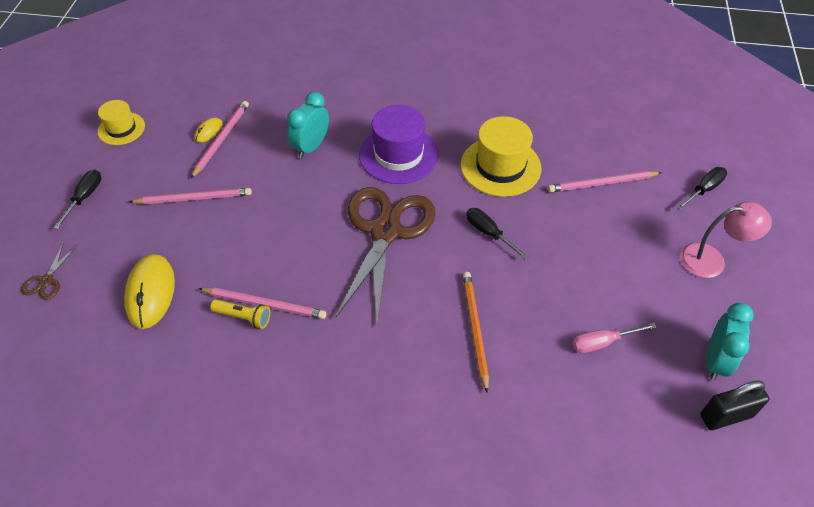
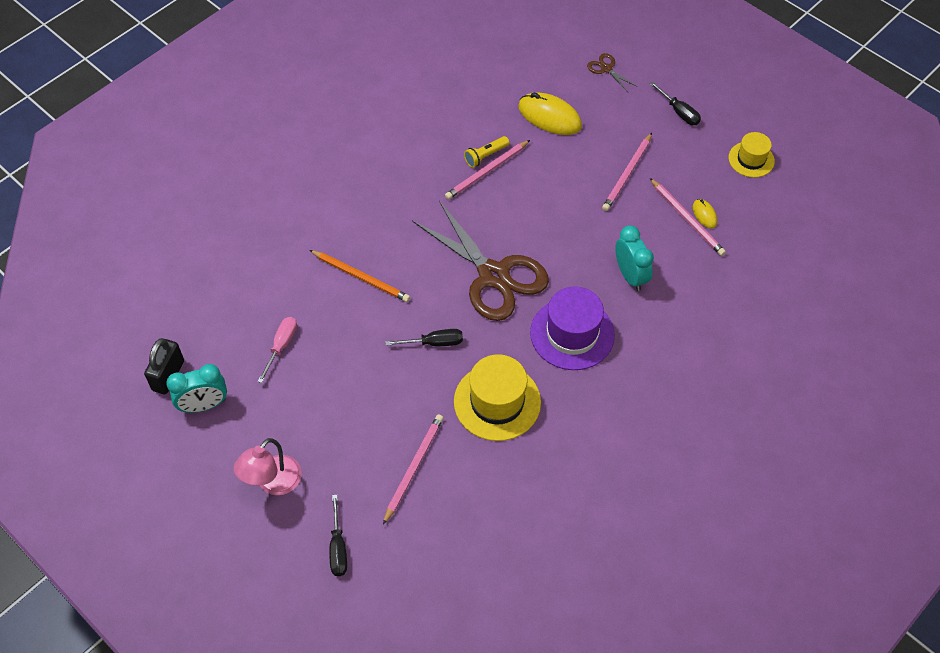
camera: 125 degrees right, 5 degrees up
(715, 361) = (204, 405): turquoise clock -> turquoise clock turned 75 degrees counterclockwise

